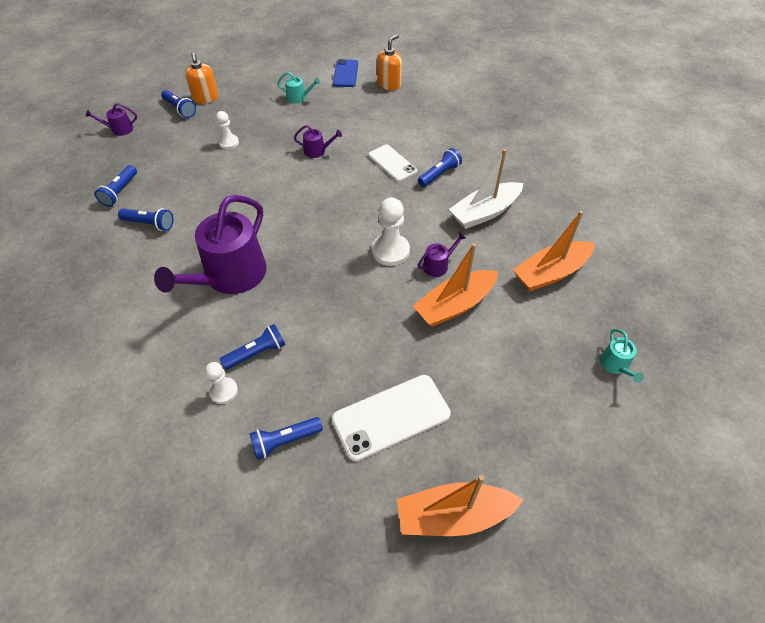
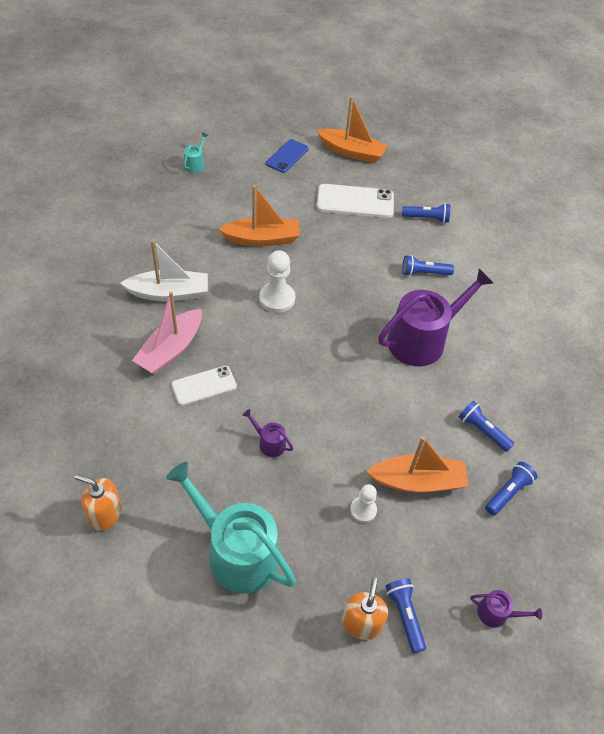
camera: 155 degrees left, 0 degrees up
(223, 391) = (456, 260): white pawn -> none
(298, 98) = (236, 552): turquoise watering can -> turquoise watering can, size x2.39
(345, 73) = (142, 571): blue phone -> blue phone (287, 156)
(389, 84) = (105, 514): orange soap dispenser -> orange soap dispenser turned 45 degrees clockwise
(392, 163) = (204, 386): white phone -> white phone turned 75 degrees clockwise
(438, 265) = (249, 270): purple watering can -> none
(439, 174) = (170, 349): blue flashlight -> pink boat
(550, 273) = (172, 226): orange boat -> orange boat (417, 481)

